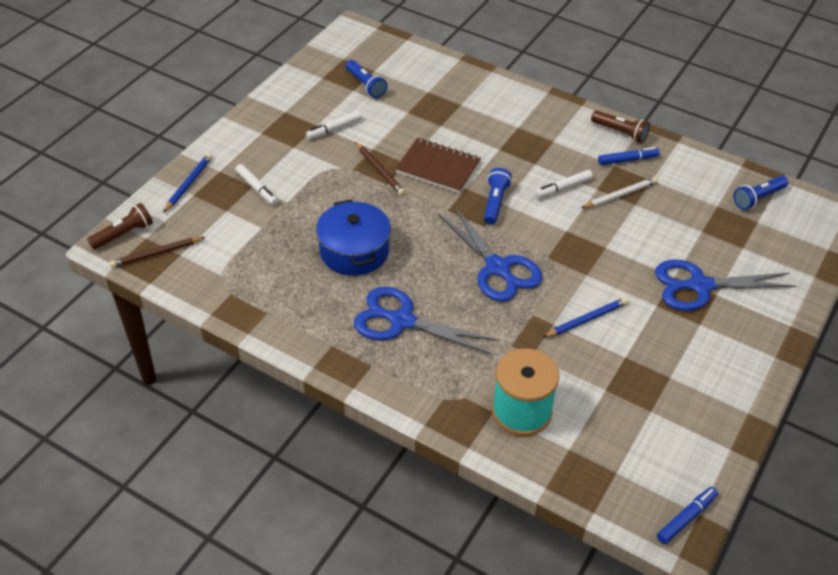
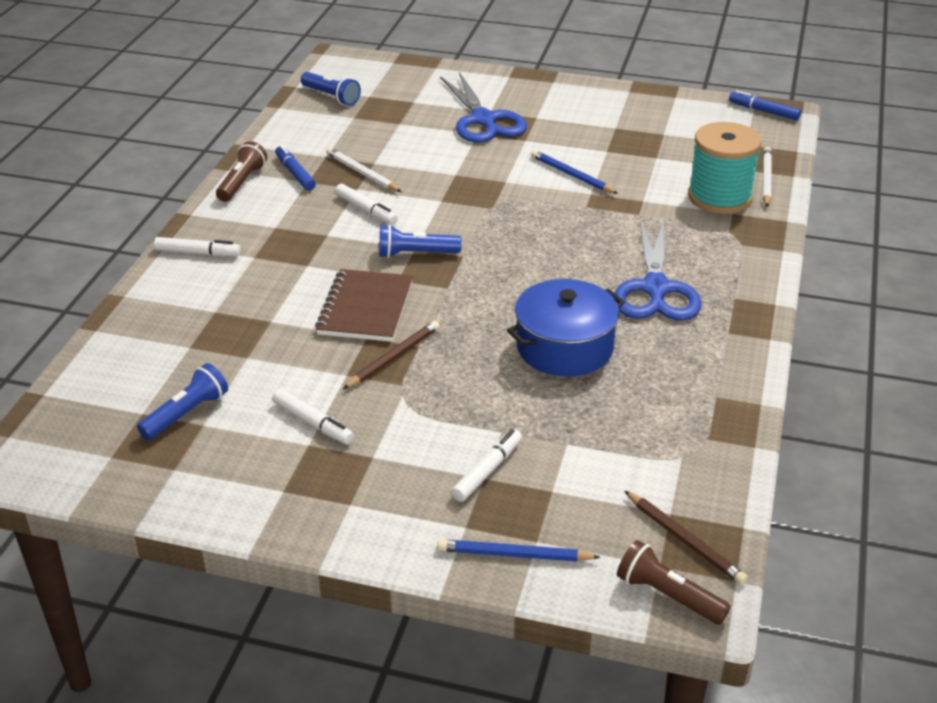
camera: 105 degrees left, 10 degrees down
(498, 268) = (529, 237): blue scissors -> none
(530, 104) = (198, 253): none -> white marker
(544, 461) = (766, 179): none -> white pencil

